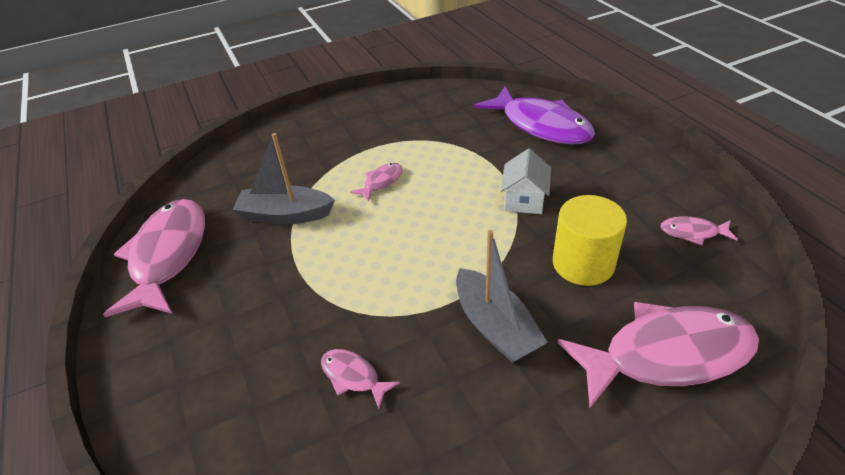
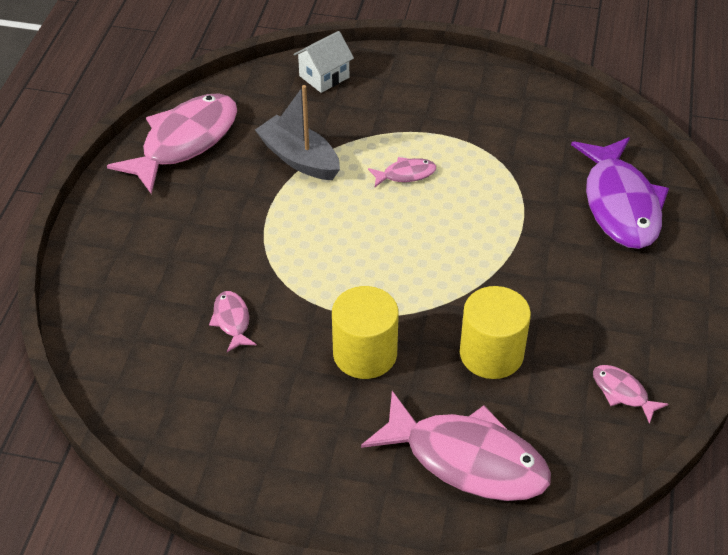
camera: 35 degrees right, 5 degrees up
(495, 326) = (365, 354): grey boat -> yellow cylinder
(524, 200) = (510, 269): white house -> white house (324, 76)

